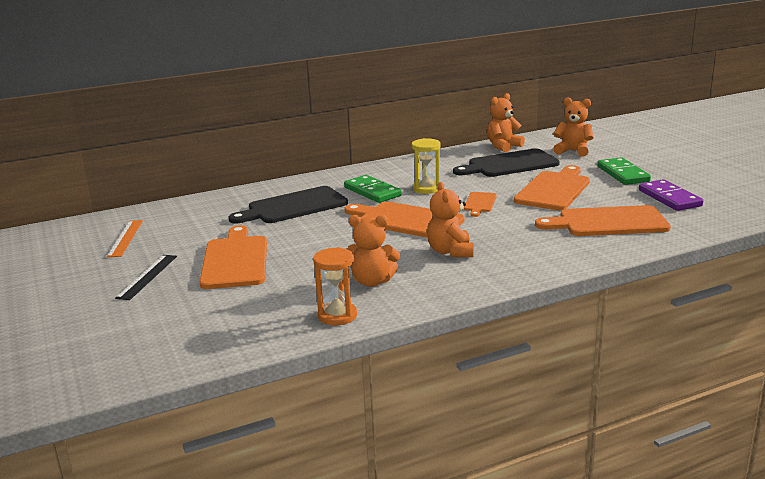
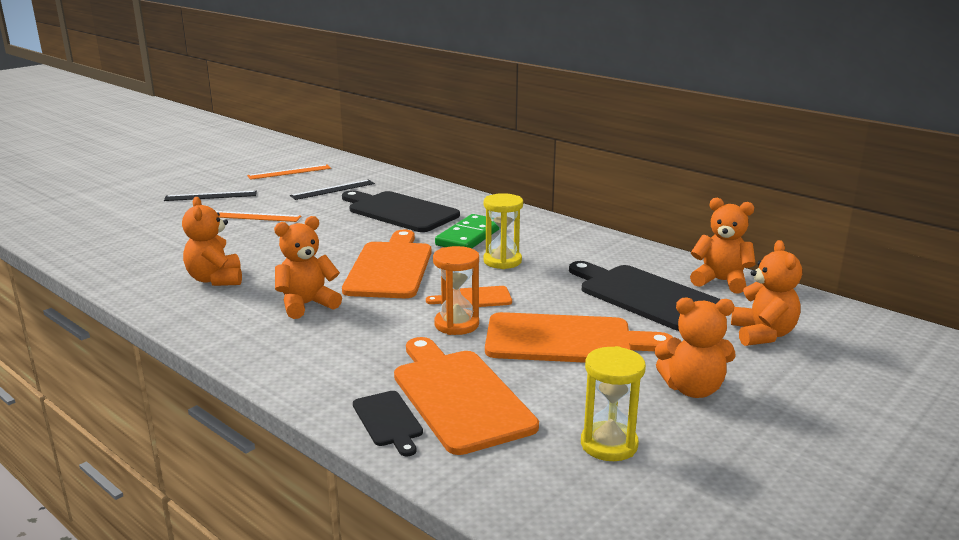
camera: 65 degrees right, 0 degrees up
(205, 224) = (333, 190): none -> black ruler
(235, 260) = (253, 216): orange cutting board -> orange ruler
(337, 316) = (134, 279): orange hourglass -> orange hourglass (456, 324)
(623, 174) = (692, 389): green domino -> orange teddy bear
(629, 242) = (388, 421): none -> black cutting board
(669, 198) = (609, 444): purple domino -> yellow hourglass

